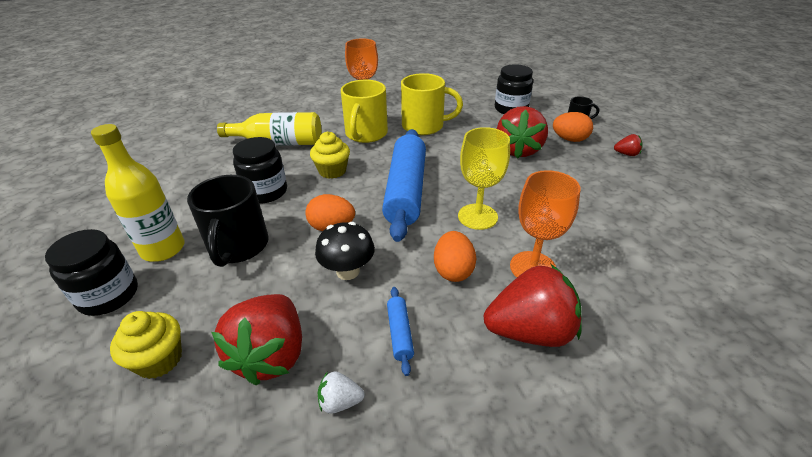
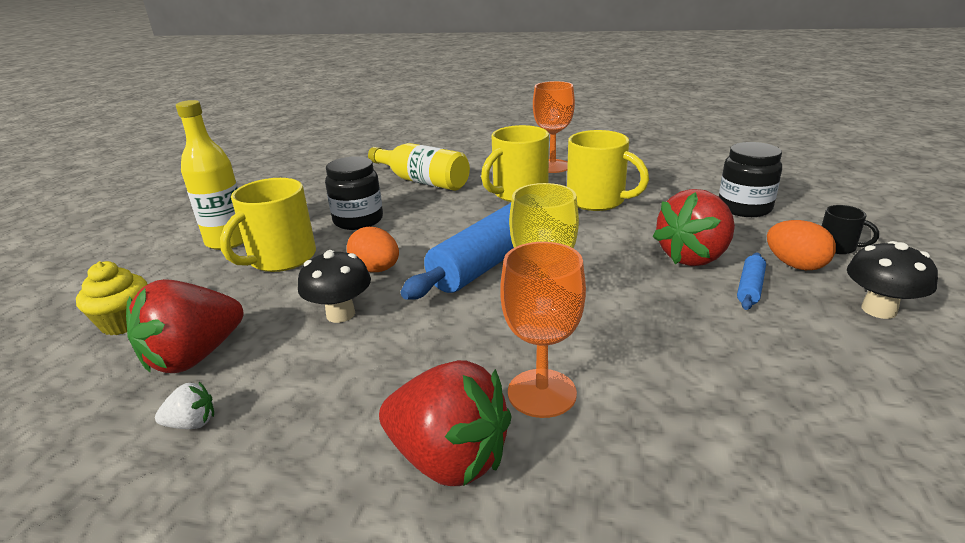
camera: 35 degrees right, 10 degrees down
(109, 295) = (155, 262): black jar -> none
(238, 247) = (281, 259): black mug -> yellow mug
(332, 171) = (441, 219): yellow cupcake -> none
(340, 402) = (192, 423): white strawberry -> white strawberry turned 135 degrees clockwise
(400, 333) = (314, 391): blue rolling pin -> blue rolling pin (750, 288)
(453, 270) = (443, 356): orange egg -> none
(626, 154) = (878, 310): red strawberry -> black mushroom

